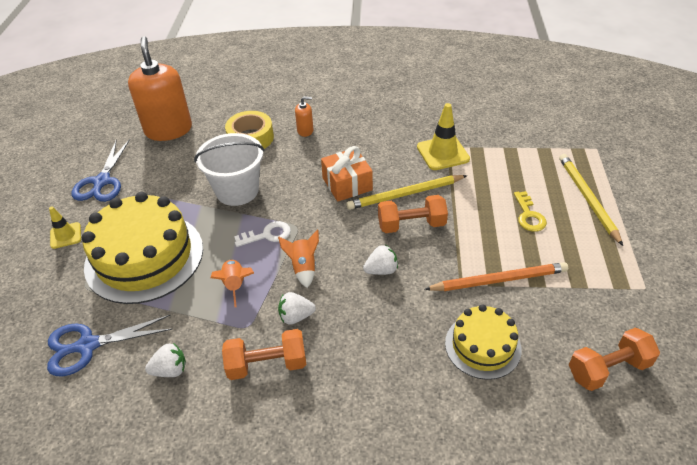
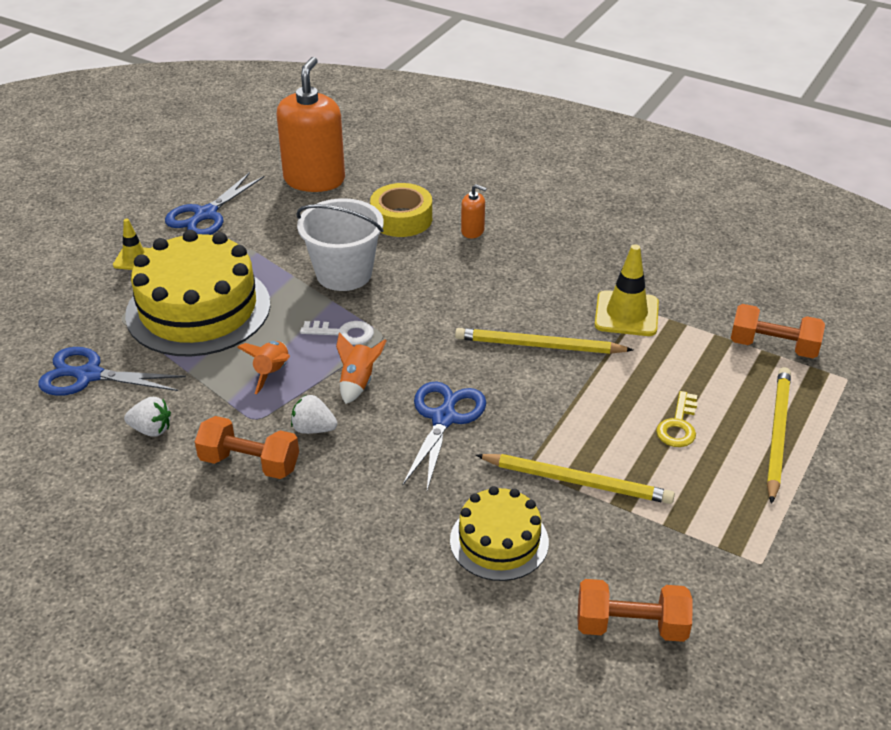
camera: 25 degrees right, 5 degrees down
(347, 184) = (477, 309): orange gift -> none
(381, 270) = (444, 418): white strawberry -> blue scissors
(411, 225) = (519, 382): orange dumbbell -> orange dumbbell (773, 347)
(499, 280) = (577, 481): orange pencil -> yellow pencil

